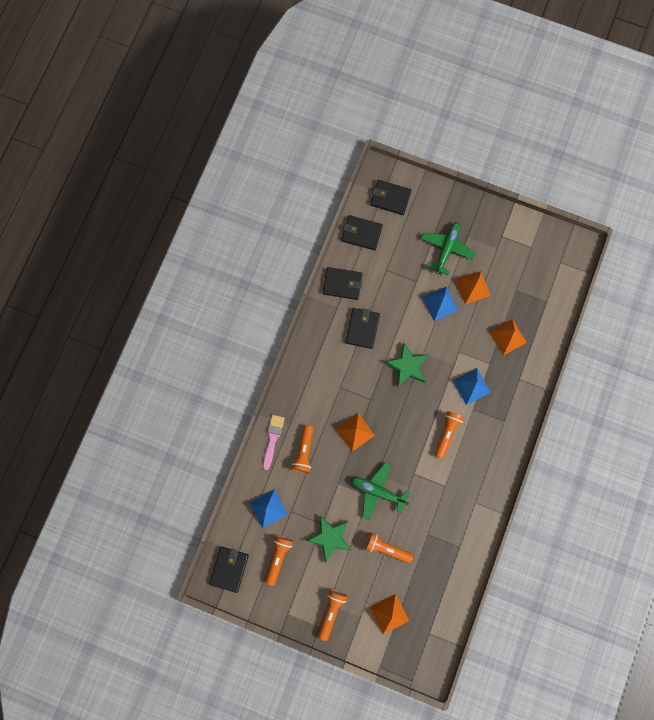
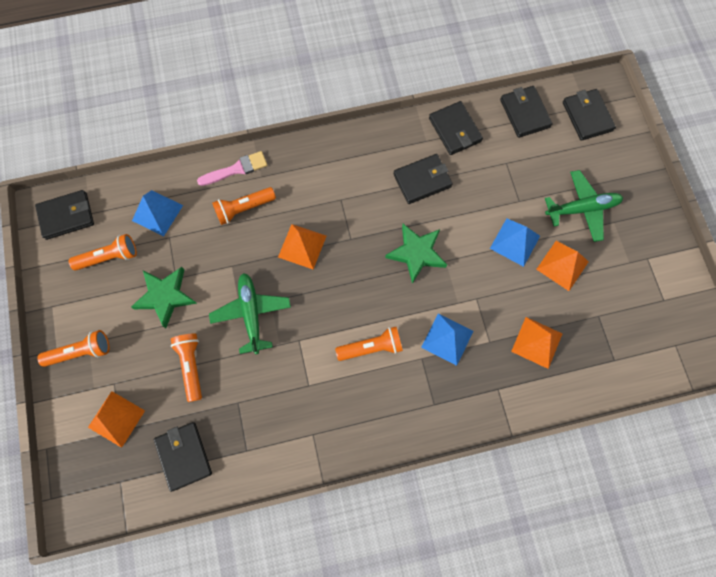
camera: 55 degrees right, 5 degrees down
(438, 586) = (184, 456): none -> black wallet

